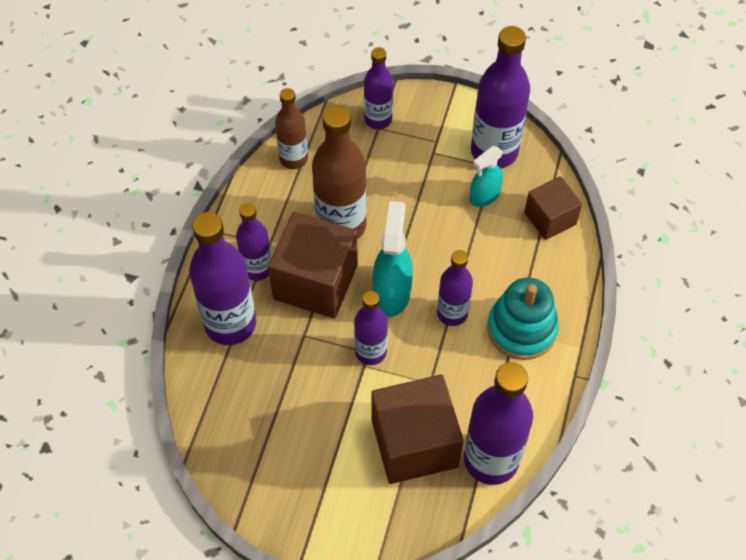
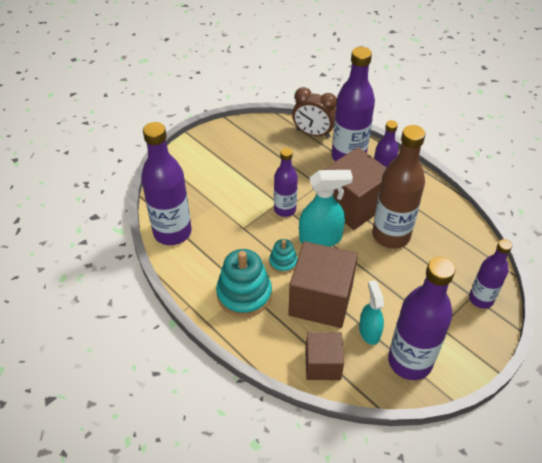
camera: 120 degrees right, 10 degrees down
(205, 388) = (313, 133): none -> brown clock
(293, 159) = (464, 234): brown bottle -> none
(392, 292) = (320, 238): turquoise spray bottle -> turquoise spray bottle turned 45 degrees counterclockwise
(414, 443) = (211, 203): brown cube -> brown cube (321, 300)
(452, 313) = (283, 262): purple bottle -> turquoise stacking toy

